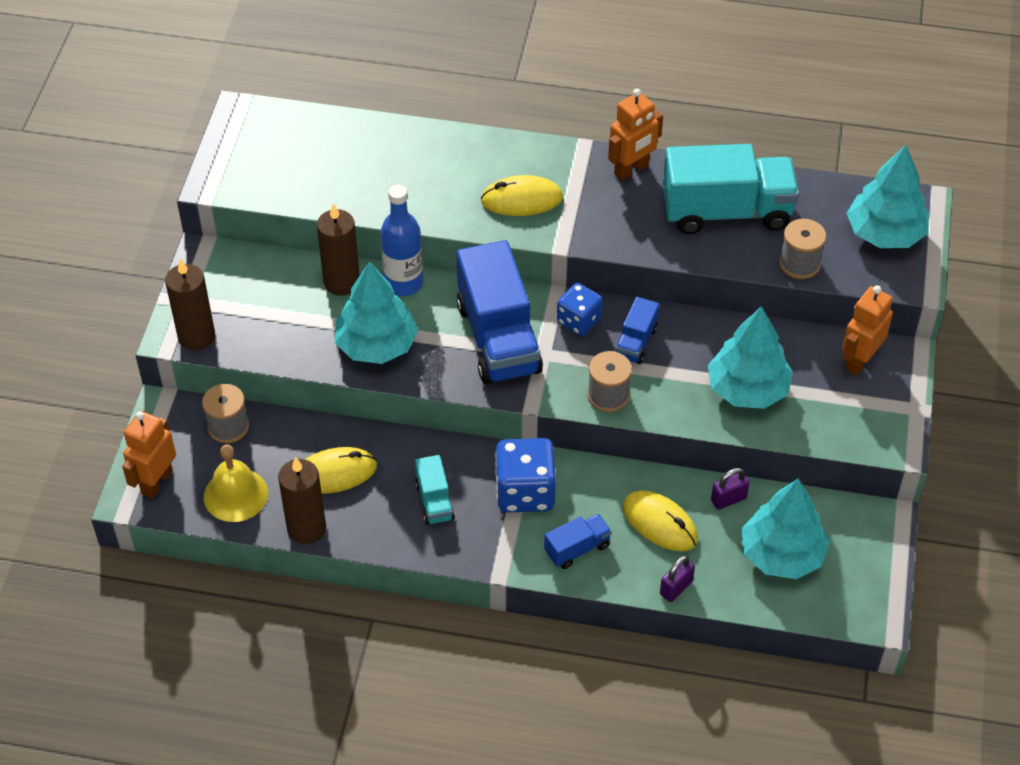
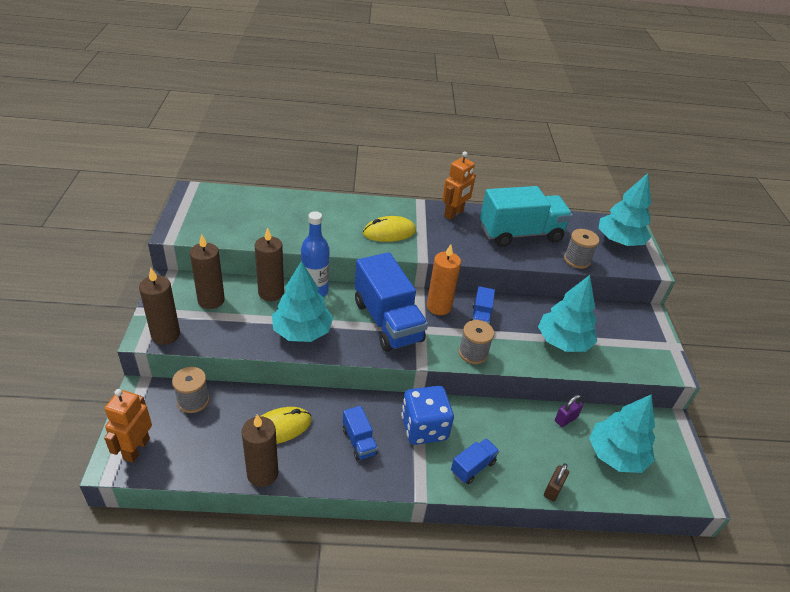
camera: 15 degrees left, 10 degrees down
(236, 495) = (202, 452): yellow bell -> none
(258, 289) = (211, 300): none -> brown candle
(434, 501) = (359, 441): turquoise truck -> blue truck
(579, 320) = (439, 307): blue dice -> orange candle
(660, 523) = (525, 441): yellow mouse -> none
(676, 588) = (553, 489): purple padlock -> brown padlock
(859, 361) = (625, 319): orange robot -> none

